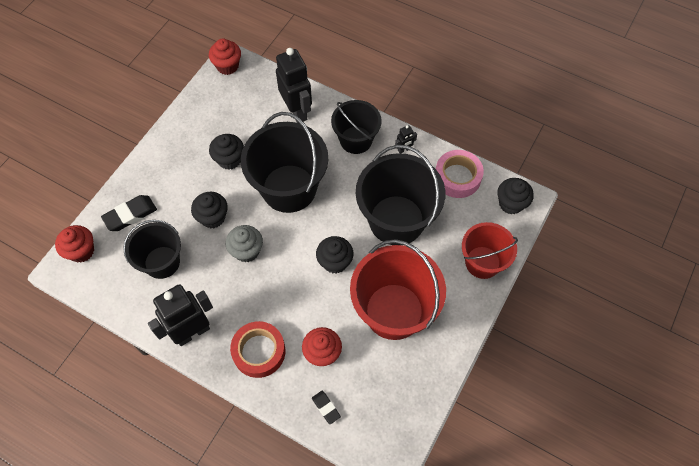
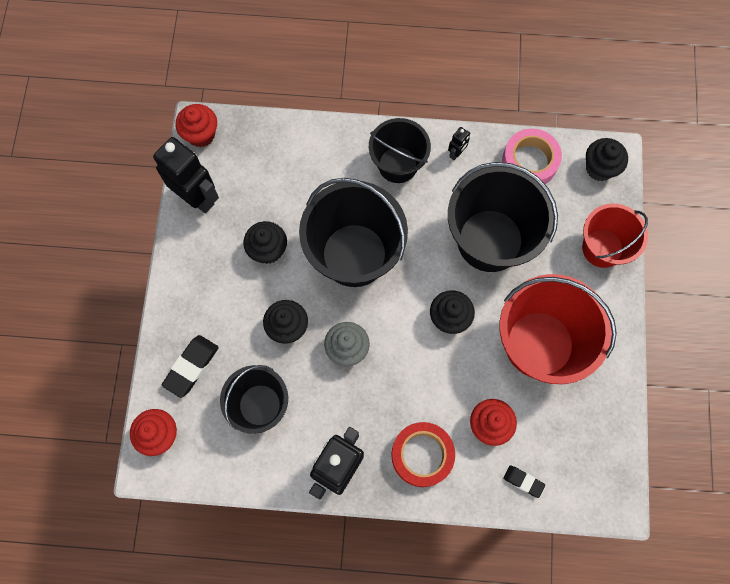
camera: 25 degrees left, 10 degrees up
(297, 111) = (313, 157): black robot -> black robot (197, 198)

